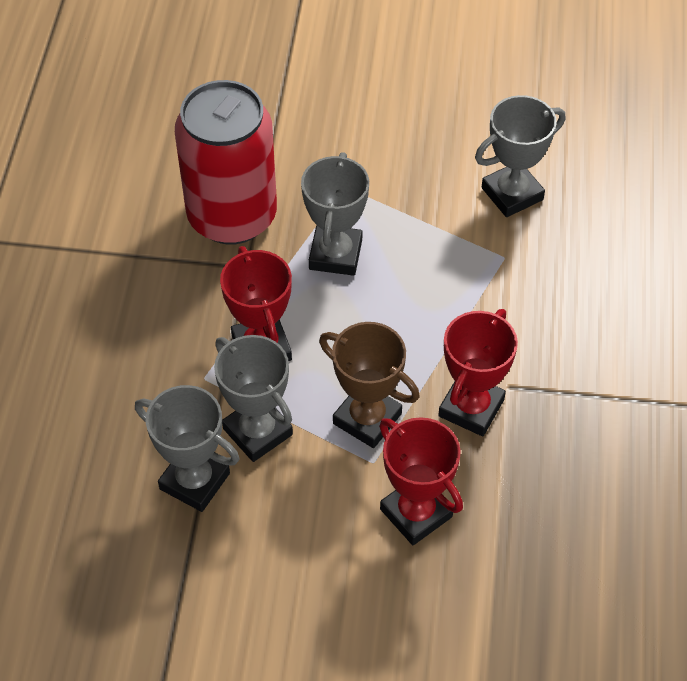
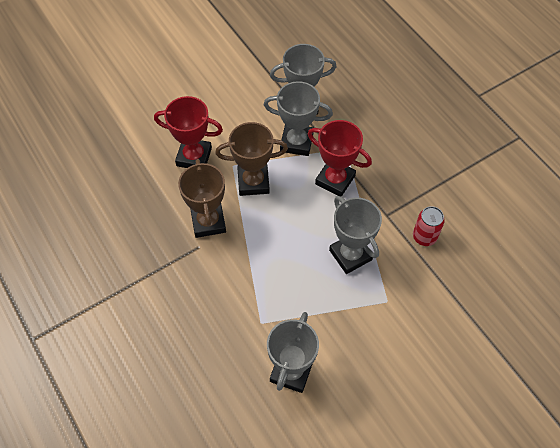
camera: 140 degrees right, 5 degrees up
(232, 216) = (424, 237): red can -> red can, size x0.41
(471, 408) = (208, 222): red trophy -> brown trophy

